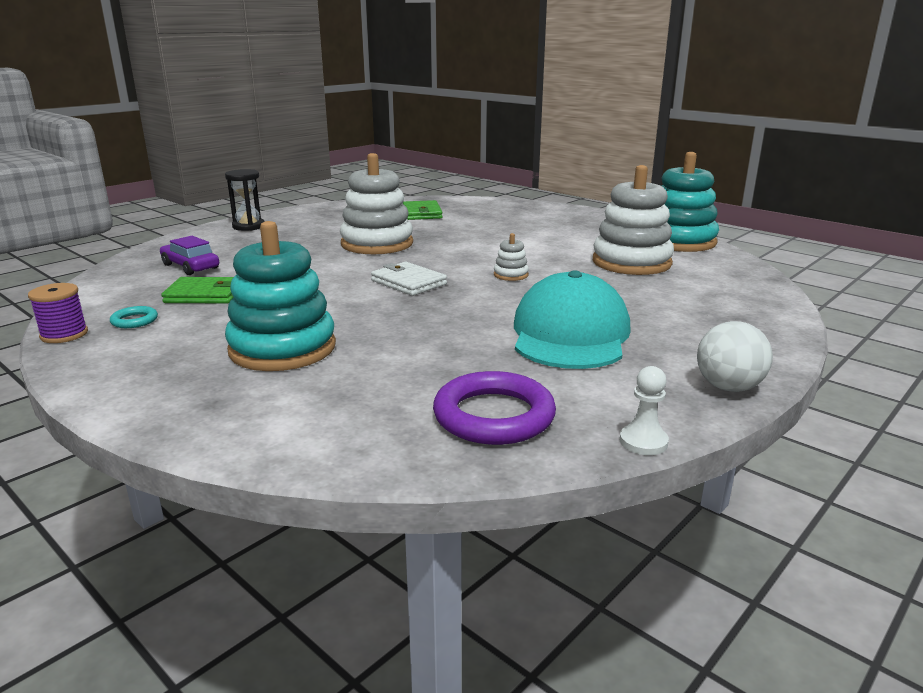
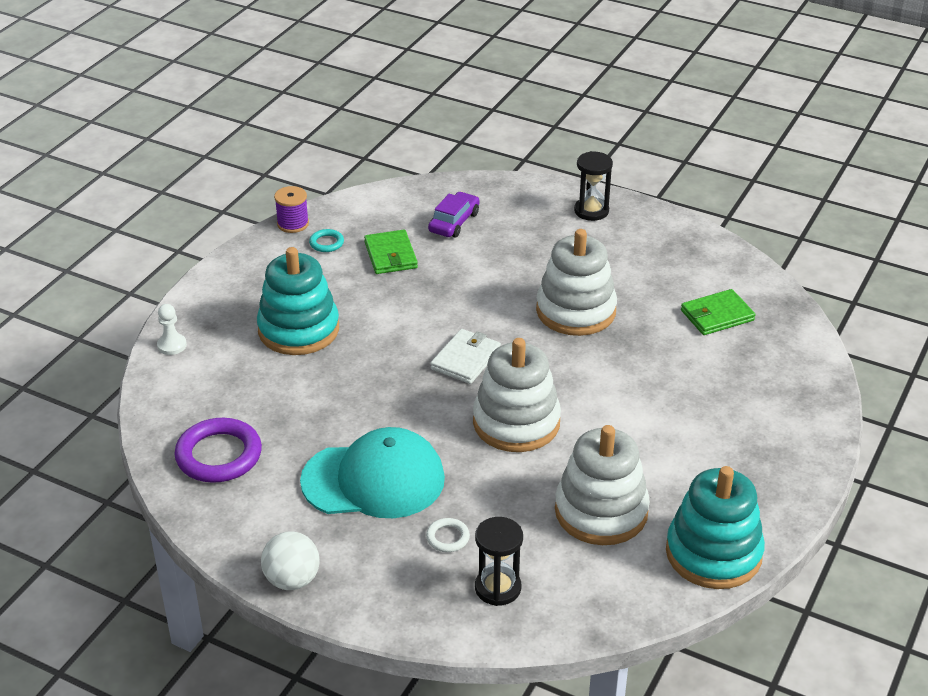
camera: 75 degrees right, 15 degrees up
(511, 275) = (516, 423): white stacking toy -> white stacking toy, size x2.35
(643, 442) = (197, 531): white pawn -> white pawn (172, 345)
(660, 312) = (447, 537): none -> white ring
(725, 301) = (498, 588): none -> black hourglass

